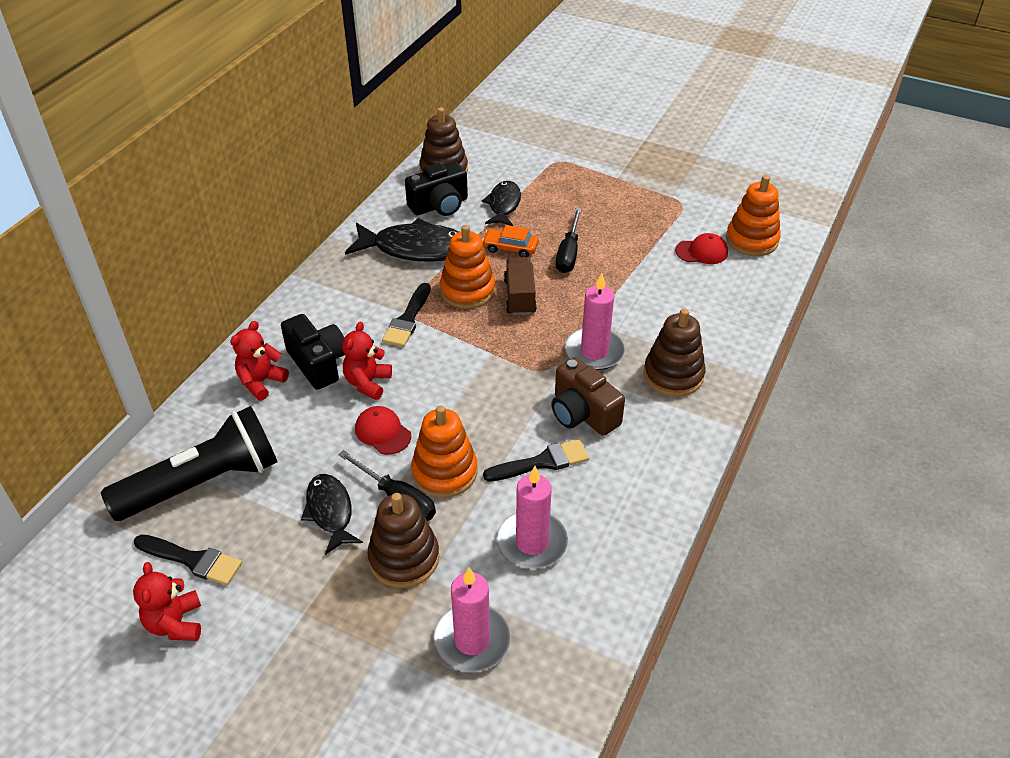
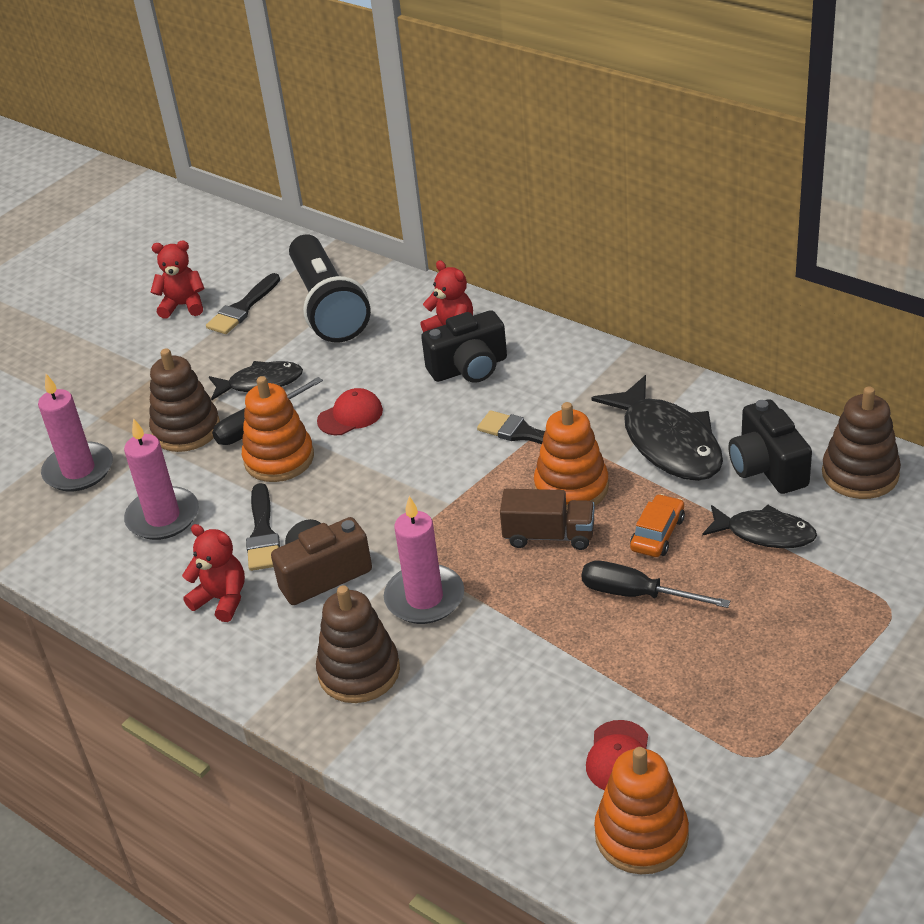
camera: 105 degrees right, 5 degrees down
(367, 383) = (427, 404): red teddy bear -> red teddy bear (222, 599)
(415, 249) = (667, 442): black fish -> black fish turned 45 degrees counterclockwise

